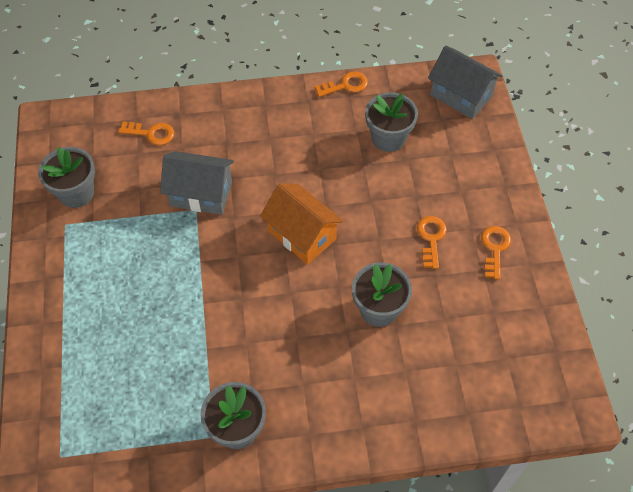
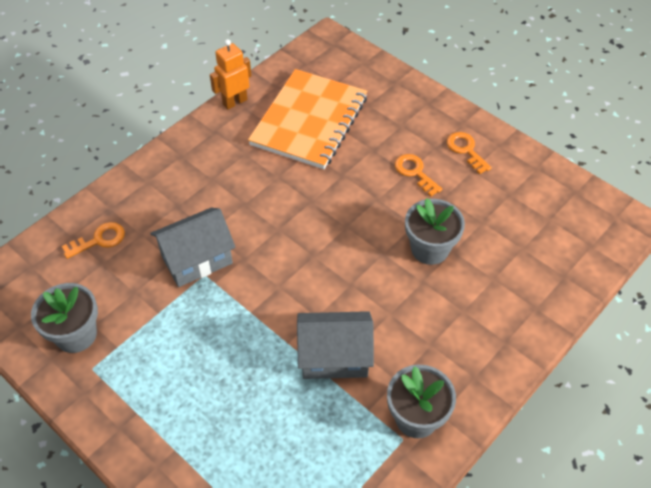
camera: 40 degrees left, 5 degrees down
(302, 235) = (315, 235): orange house -> none
(345, 85) = (234, 102): orange key -> orange robot
(388, 138) = (309, 121): grey flower pot -> orange notebook
(461, 96) = (333, 59): grey house -> grey house (334, 357)

